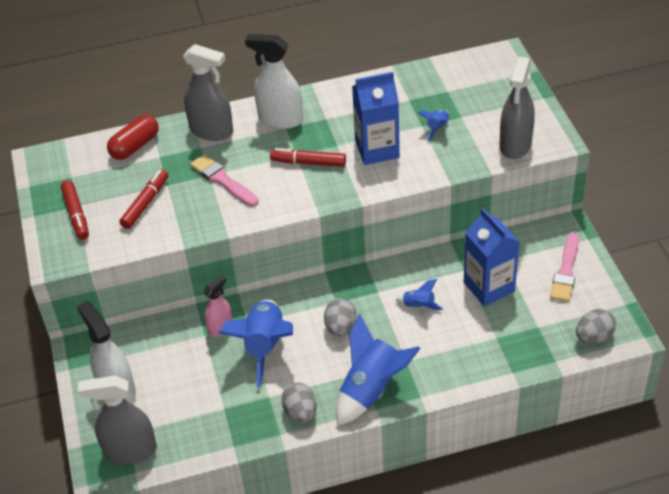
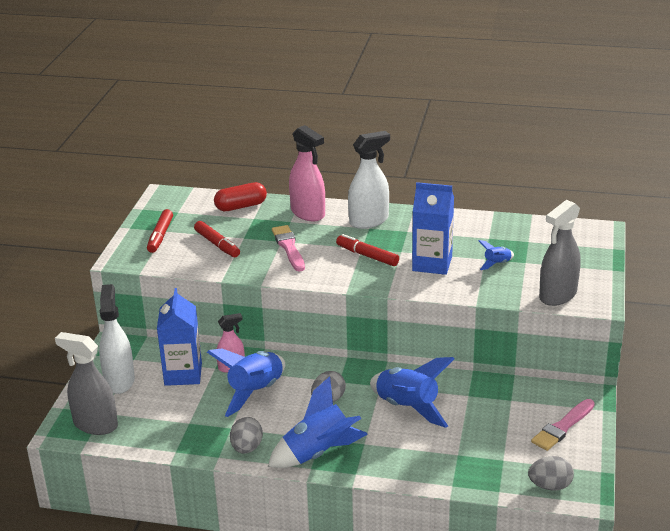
camera: 25 degrees right, 15 degrees down
(146, 203) = (217, 244): red marker -> red marker turned 90 degrees clockwise
(211, 131) = (308, 213): grey spray bottle -> pink spray bottle
(280, 119) = (369, 221): white spray bottle -> white spray bottle turned 105 degrees clockwise
(419, 306) = (407, 407): blue rocket -> blue rocket, size x2.16
(489, 287) = (481, 415): blue carton -> blue carton (183, 374)

